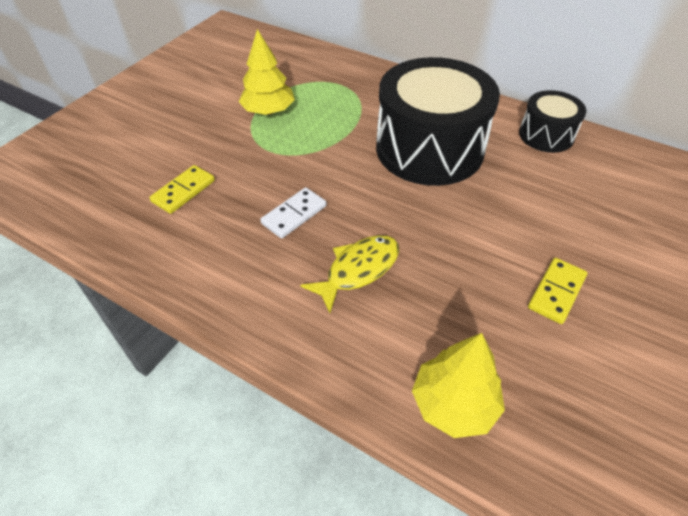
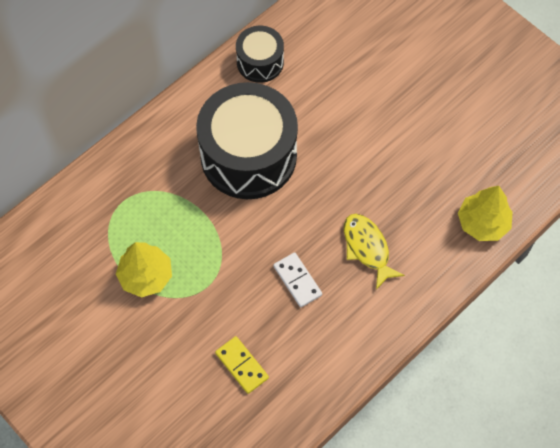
camera: 75 degrees left, 15 degrees up
(556, 292) = (418, 131): yellow domino -> none

